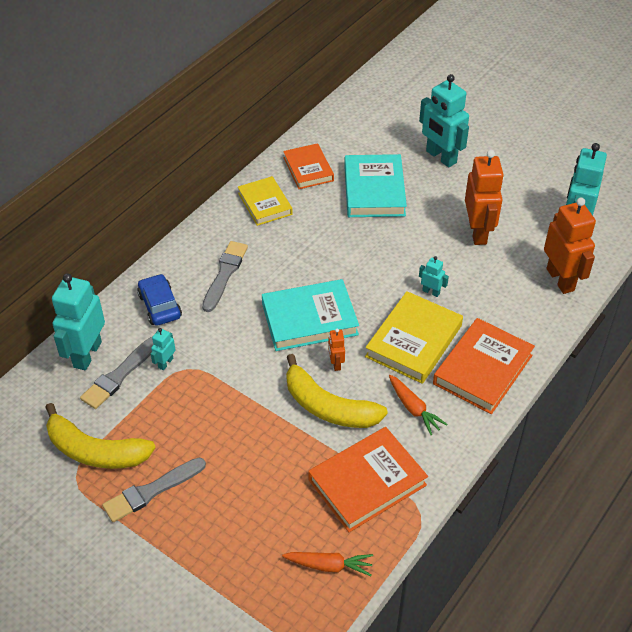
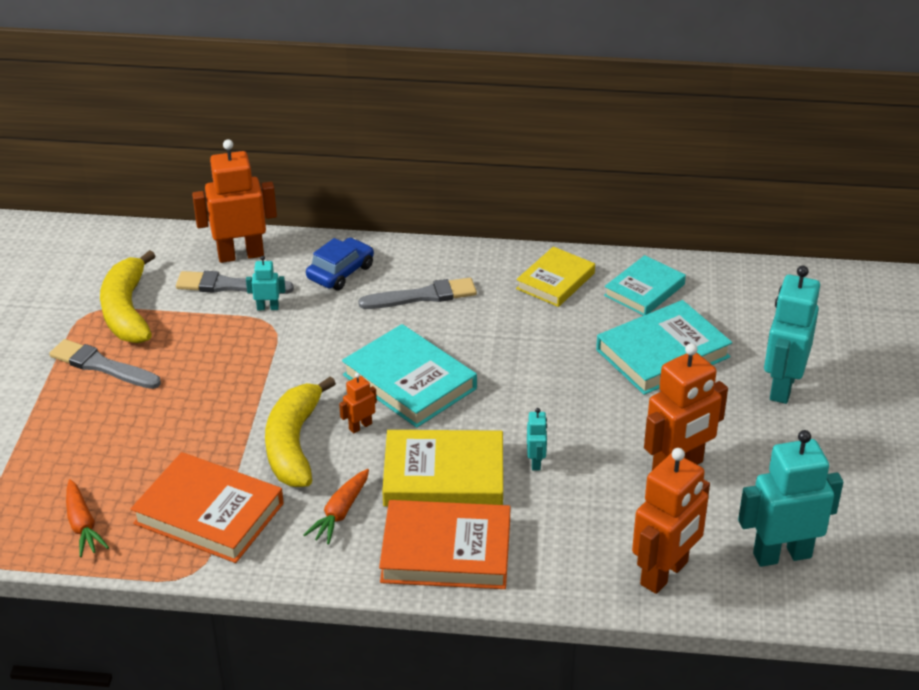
camera: 60 degrees right, 10 degrees down
(87, 354) = (240, 255): turquoise robot -> orange robot
(308, 169) = (644, 290): orange book -> turquoise book

